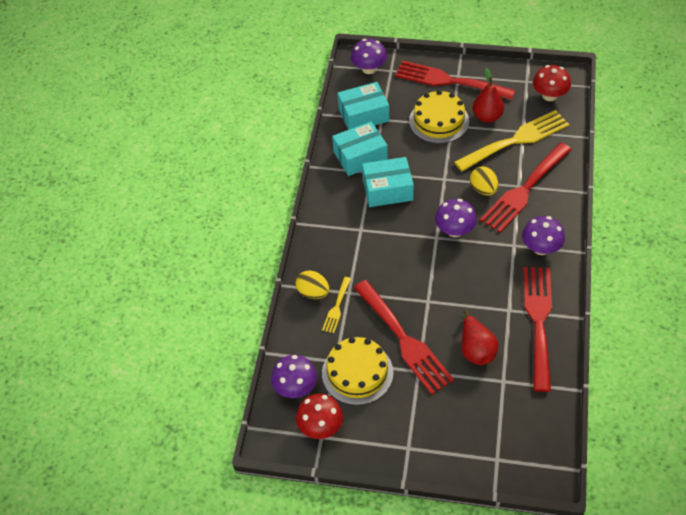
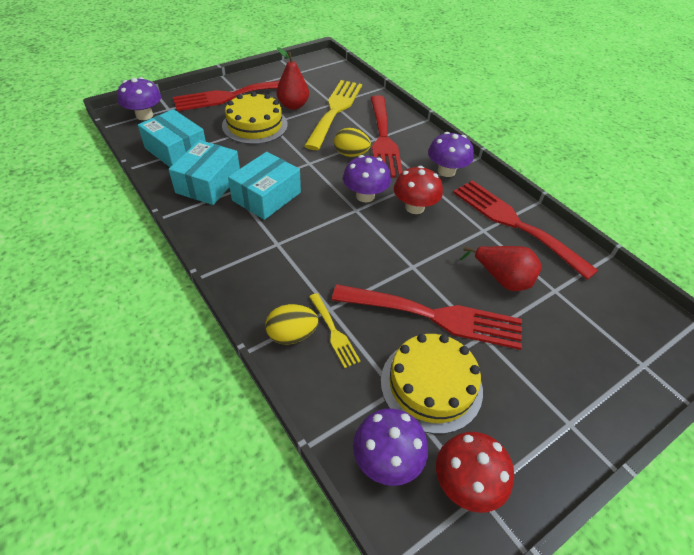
camera: 50 degrees left, 5 degrees down
(363, 115) = (176, 150): turquoise box -> turquoise box turned 75 degrees counterclockwise
(549, 95) = (324, 74): red mushroom -> red mushroom (414, 207)

